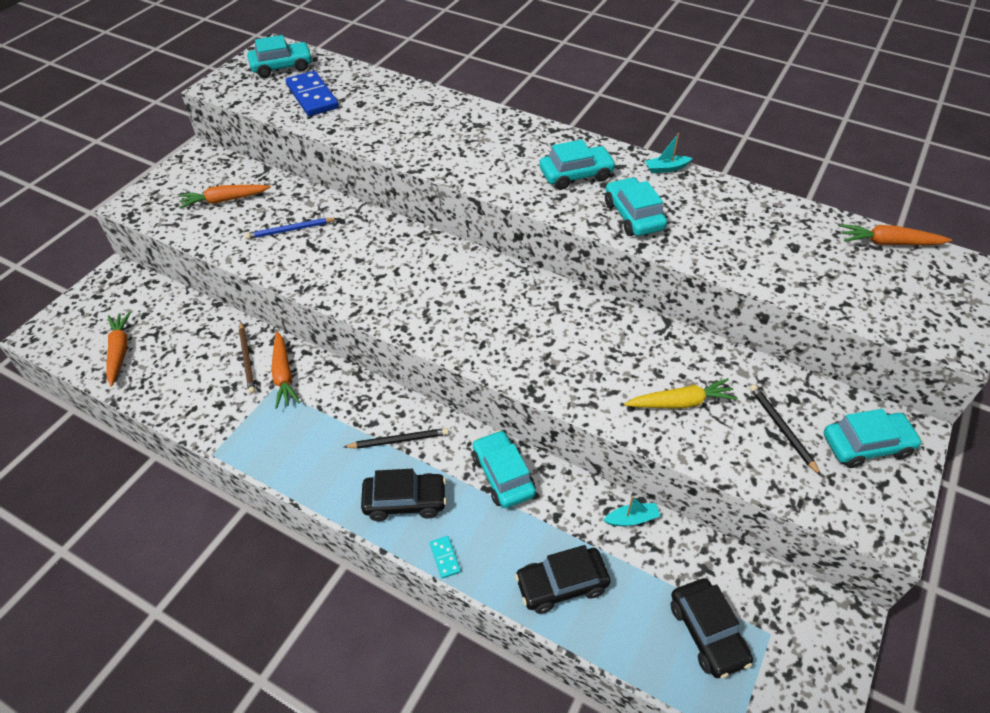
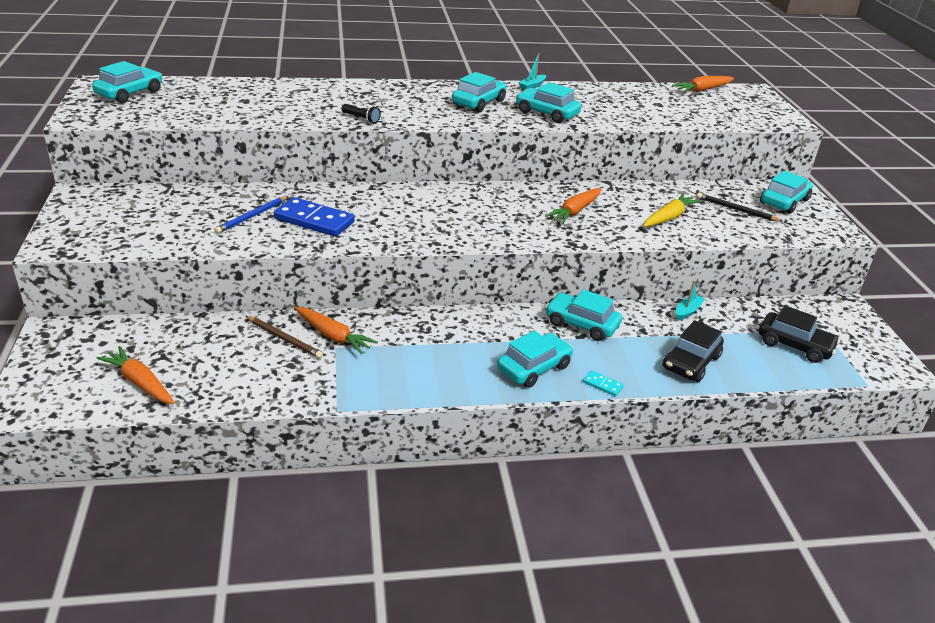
camera: 40 degrees left, 15 degrees down
(224, 200) = (155, 216): orange carrot -> orange carrot (575, 211)
(312, 96) = (192, 105): blue domino -> blue domino (314, 220)
(399, 440) = (482, 336): black pencil -> none
(405, 501) = (534, 368): black car -> turquoise car
(434, 160) = (361, 118): none -> black flashlight

